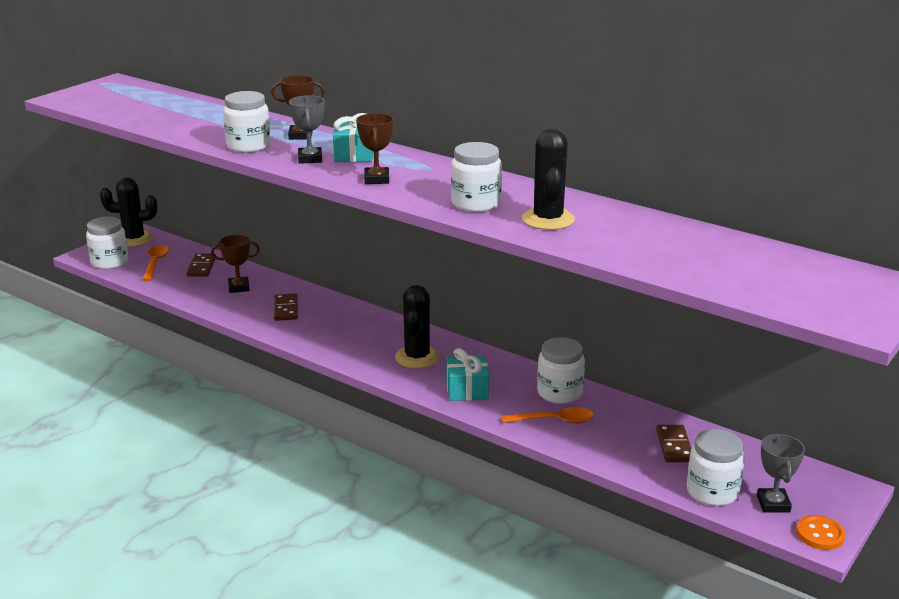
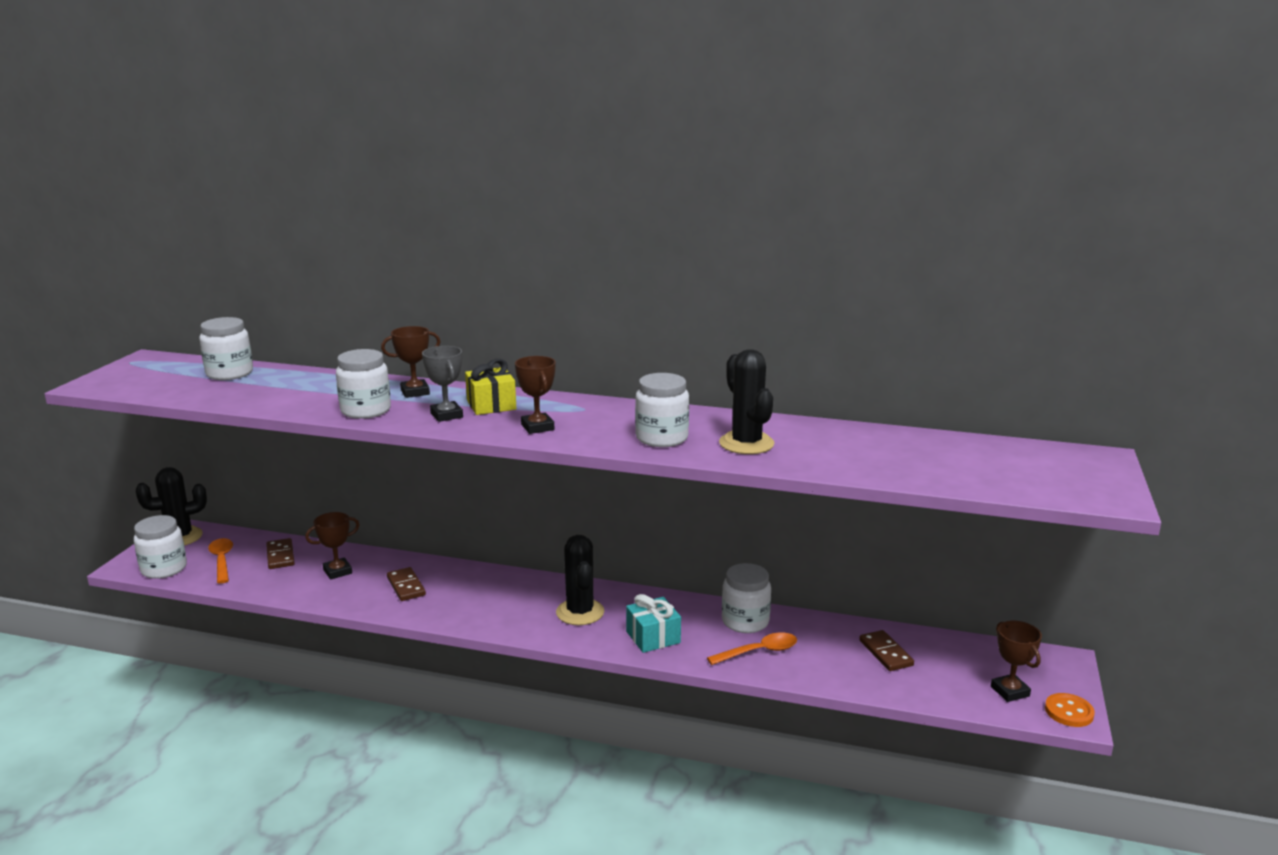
camera: 20 degrees left, 5 degrees down
(354, 155) = (491, 405): turquoise gift -> yellow gift
(712, 492) = (950, 692): white jar -> white jar (229, 373)
(773, 504) = (1009, 691): grey trophy -> brown trophy

